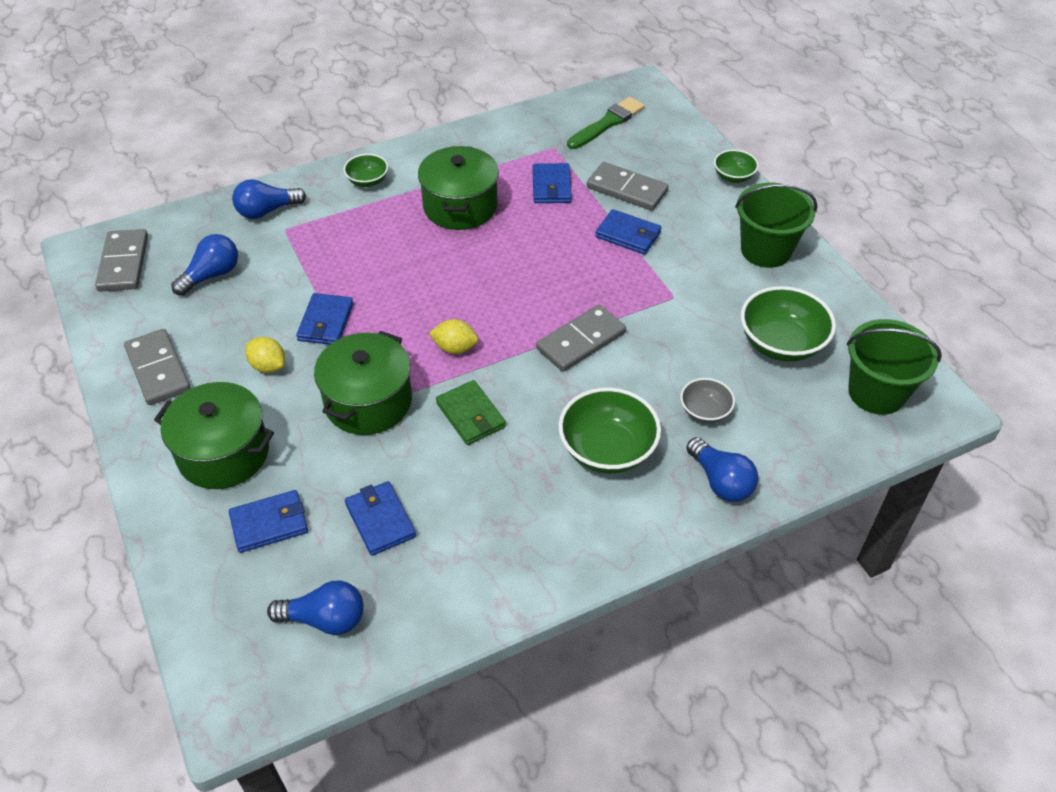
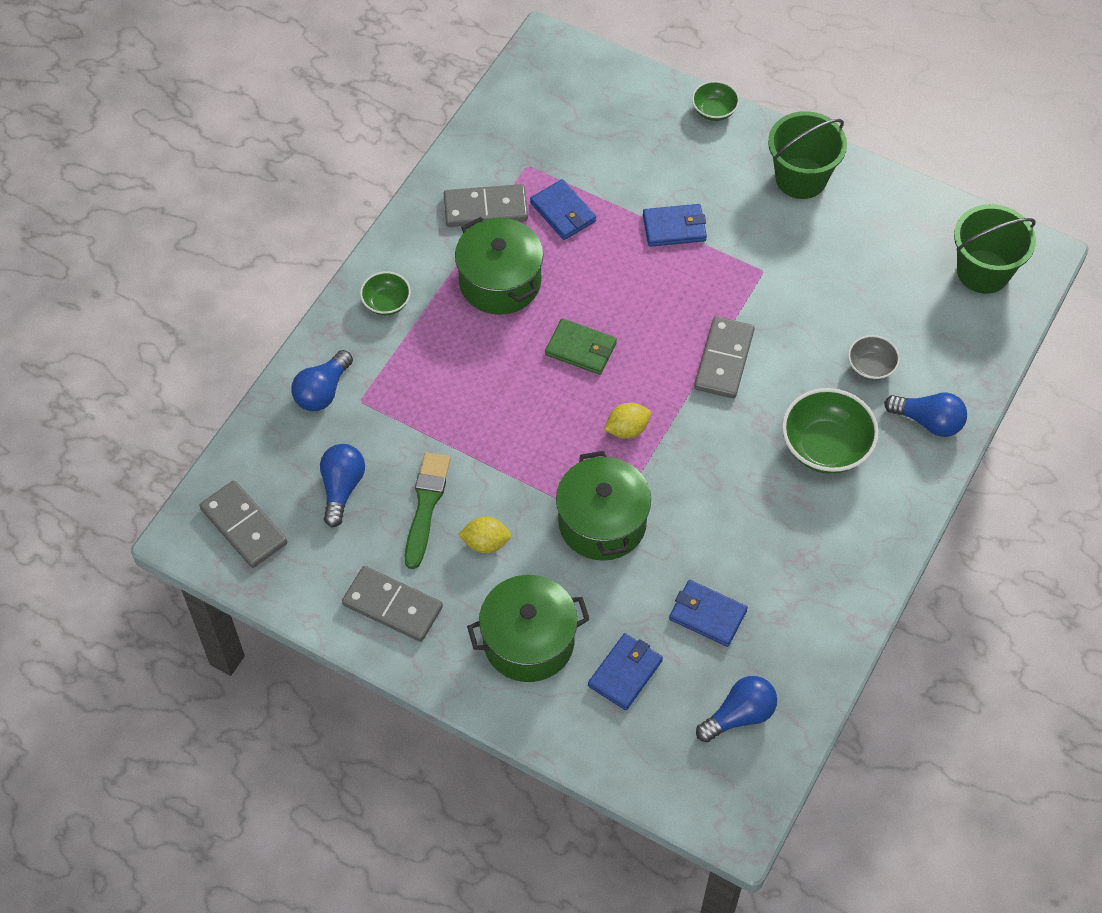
camera: 35 degrees left, 10 degrees up
(325, 322) = (493, 472): blue wallet -> none
(470, 415) = (695, 483): green wallet -> green wallet (581, 349)
(607, 123) = (552, 109): green brush -> green brush (426, 505)
(627, 189) = (633, 177): grey domino -> grey domino (485, 208)
(781, 343) = (881, 267): green bowl -> none

